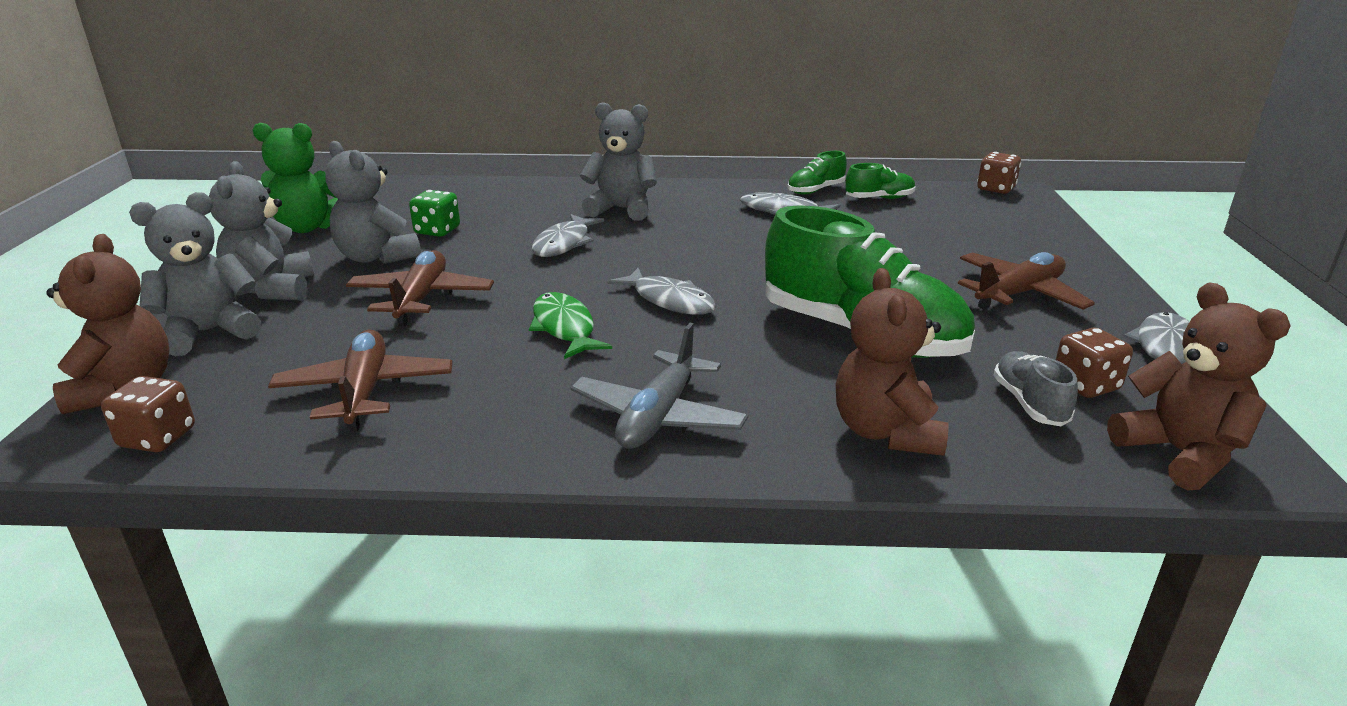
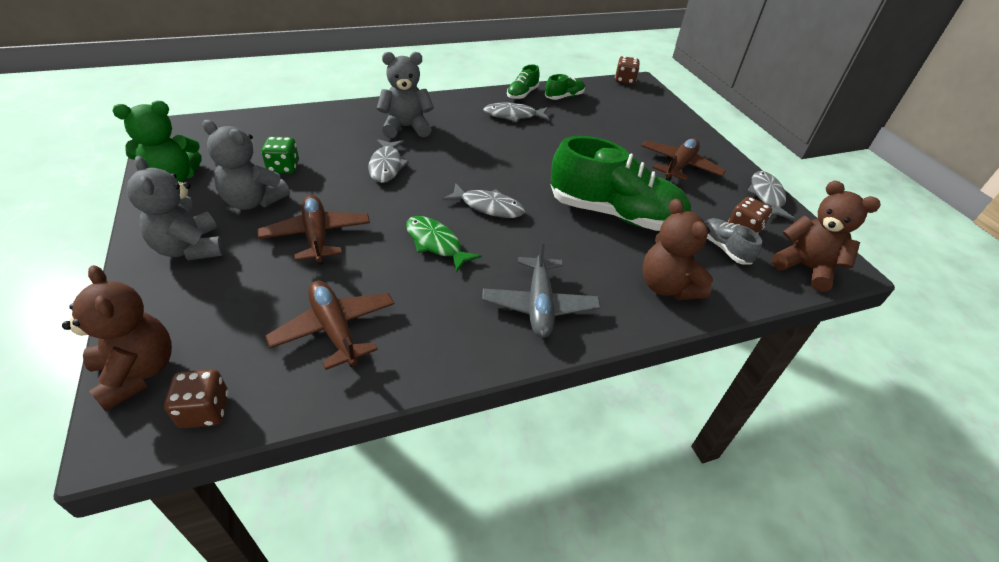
camera: 25 degrees left, 15 degrees up
(209, 332) = (168, 301): grey teddy bear -> none

